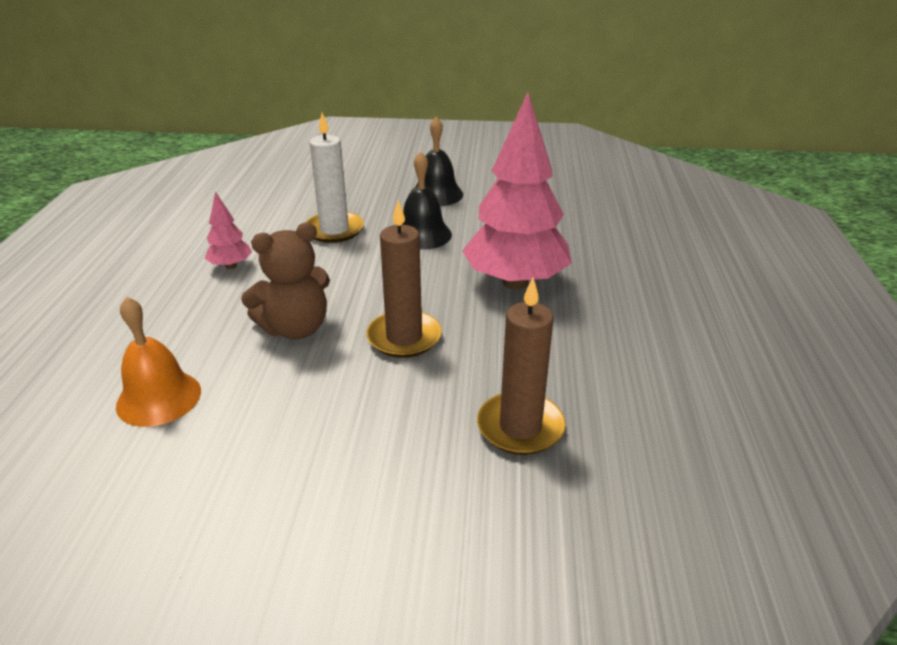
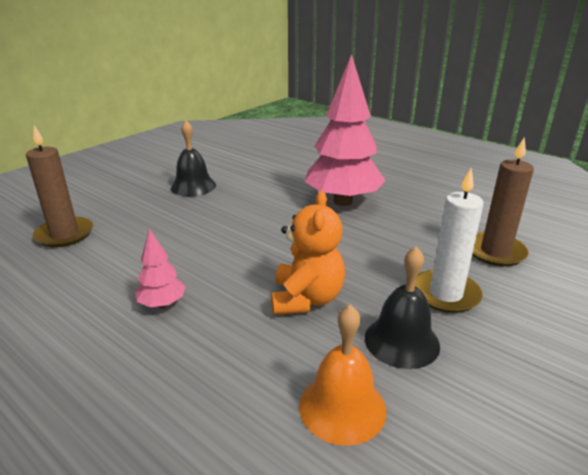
camera: 55 degrees left, 5 degrees down
(295, 328) = (306, 299): brown teddy bear -> orange teddy bear
(334, 230) = (180, 238): white candle -> white candle (445, 294)
(404, 337) = (366, 258): brown candle -> brown candle (64, 234)
(422, 235) = (241, 209): black bell -> black bell (401, 341)

